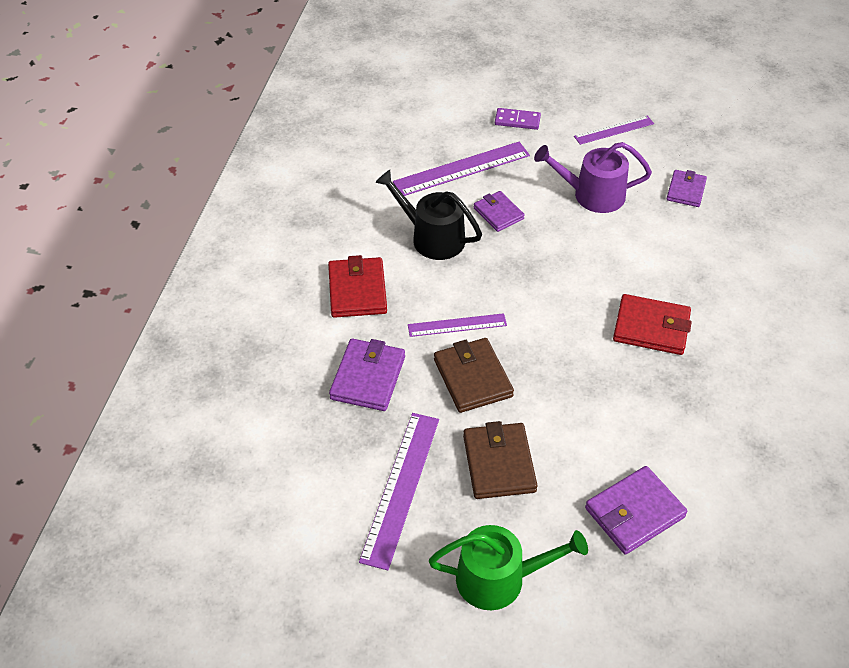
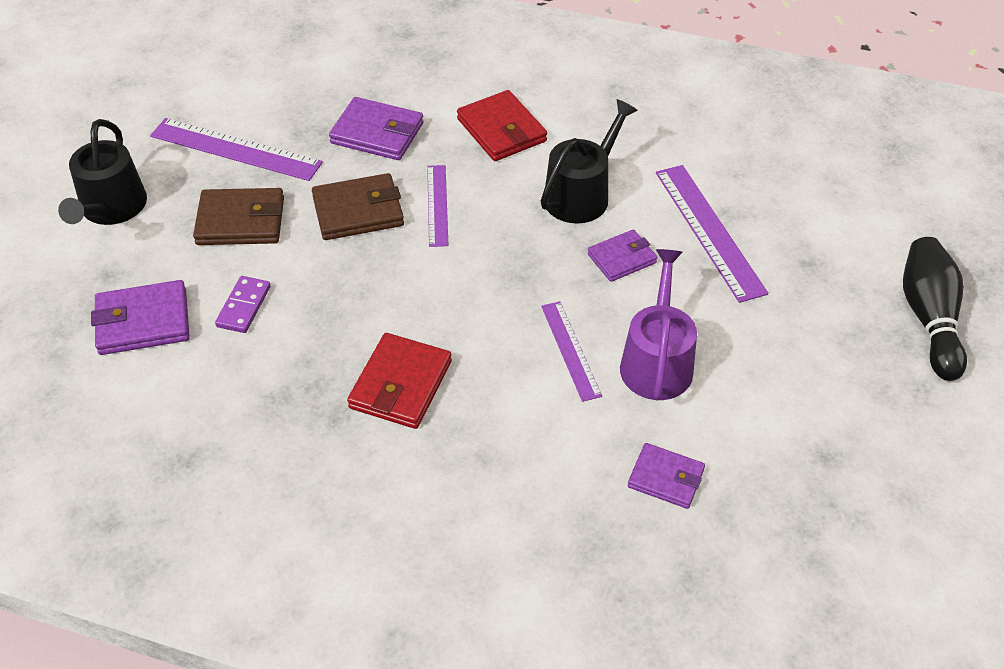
camera: 95 degrees right, 0 degrees up
(357, 291) = (501, 130): red wallet -> red wallet turned 60 degrees clockwise
(499, 578) = (111, 208): green watering can -> black watering can
(517, 121) = (816, 298): purple domino -> purple domino (243, 306)
(524, 75) = (929, 318): none -> black bowling pin
(614, 130) = (806, 410): purple ruler -> purple ruler (571, 350)
(634, 513) = (143, 322): purple wallet -> purple wallet turned 75 degrees counterclockwise

